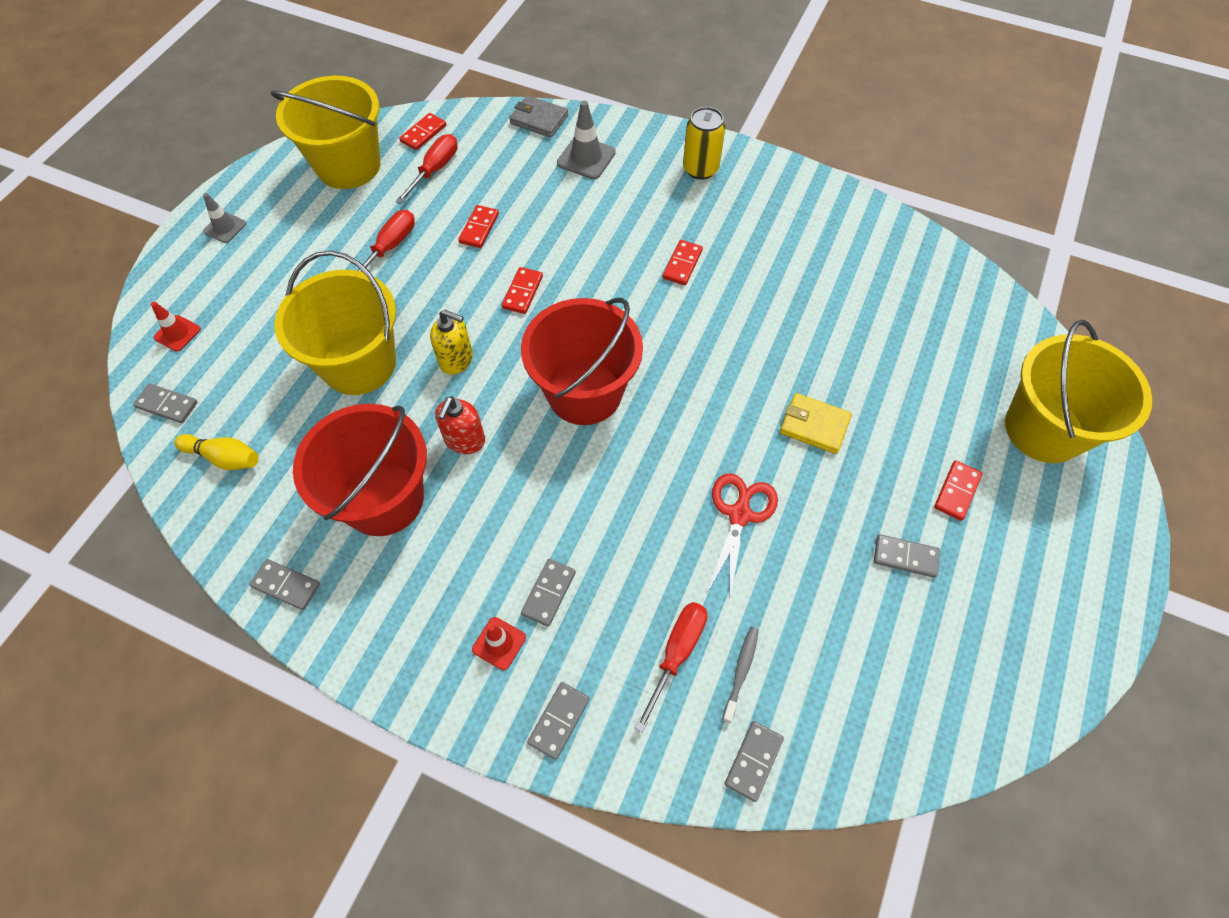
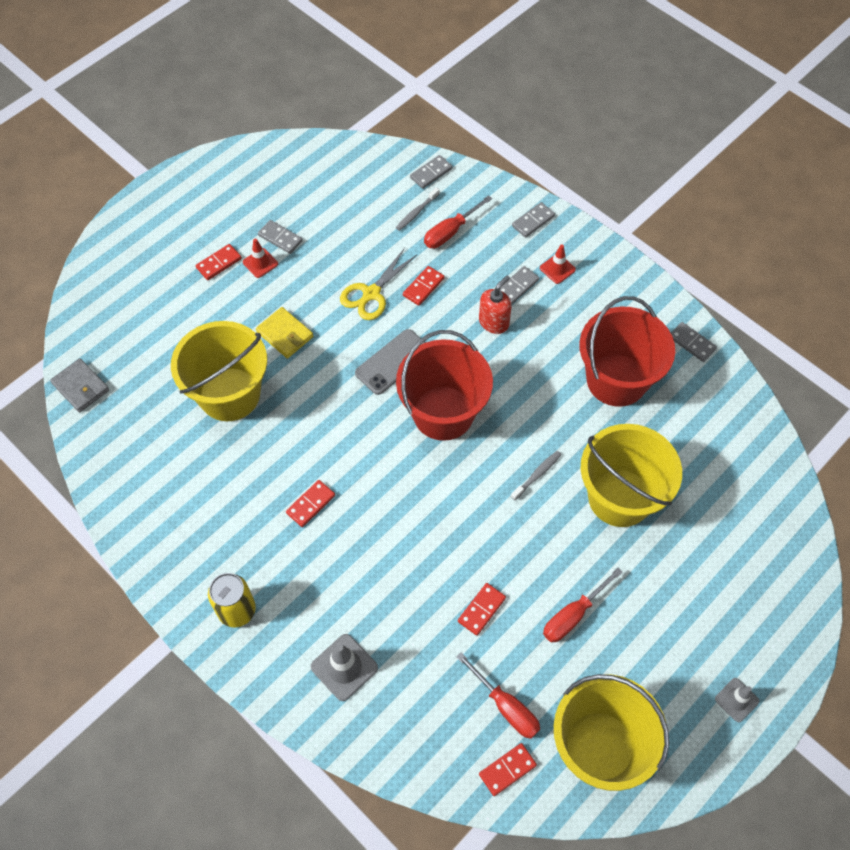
camera: 160 degrees left, 0 degrees up
(167, 405) = (784, 510): grey domino -> none
(177, 333) = (779, 581): red traffic cone -> red traffic cone (260, 263)
(224, 457) = (735, 449): yellow bowling pin -> none
(435, 169) = (506, 707): red screwdriver -> red screwdriver turned 90 degrees counterclockwise
(456, 359) = (537, 475): yellow soap dispenser -> grey toothbrush
(464, 440) = (547, 404): red soap dispenser -> red soap dispenser (494, 322)
(522, 292) = (462, 522): red domino -> red domino (423, 287)
(539, 119) = (373, 746): grey wallet -> grey wallet (81, 387)
(668, 433) = (393, 362): none -> grey phone
(739, 514) = (371, 294): red scissors -> yellow scissors
(1044, 429) = (128, 282): yellow bucket -> yellow bucket (229, 394)

